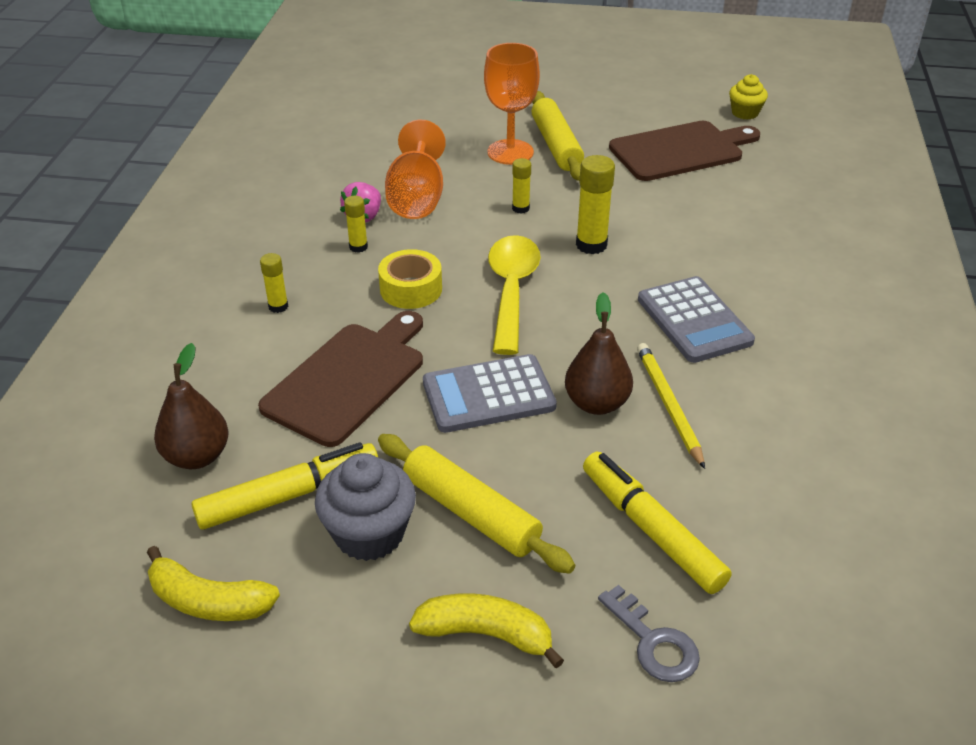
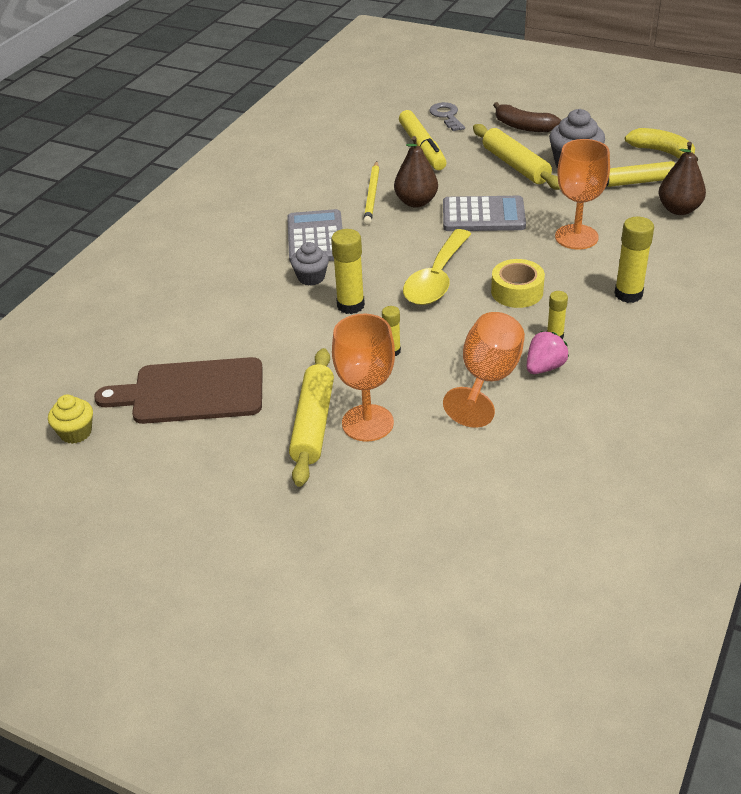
camera: 160 degrees left, 0 degrees up
(278, 306) = (628, 294): yellow glue stick -> yellow glue stick, size x1.71
(349, 379) = (576, 237): brown cutting board -> orange goblet
(486, 634) = (523, 126): yellow banana -> brown banana
(658, 269) = (311, 277): none -> grey cupcake

